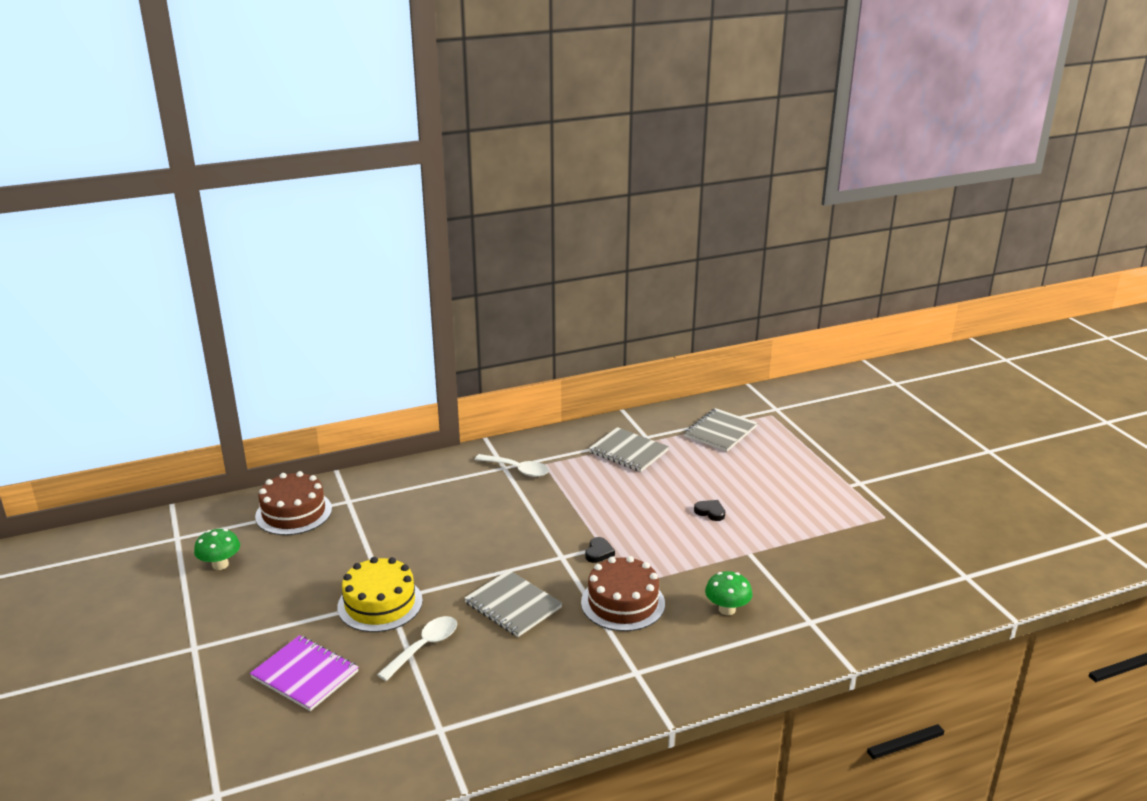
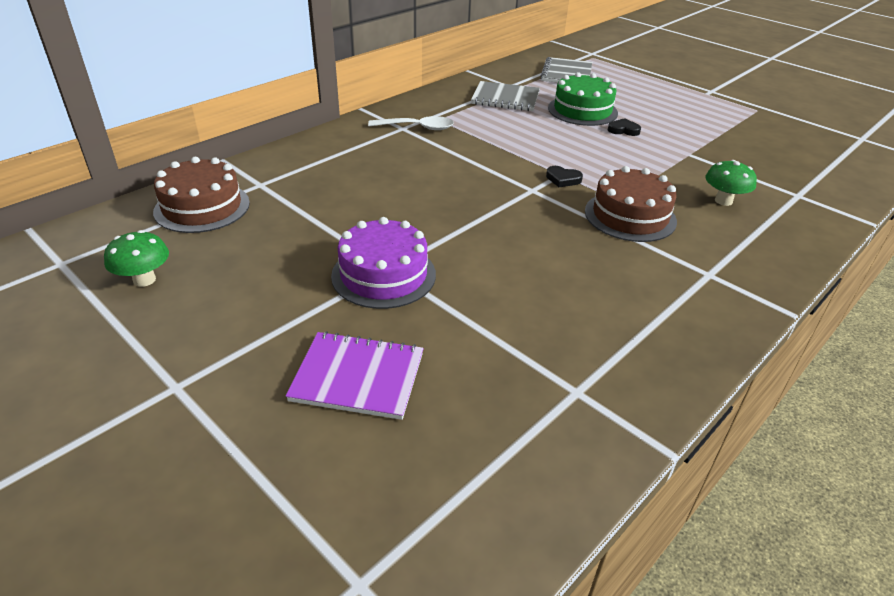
camera: 25 degrees left, 10 degrees up
(380, 603) = (383, 275): yellow cake -> purple cake
(424, 647) = (475, 306): white spoon -> none
(513, 605) = (529, 242): grey notebook -> none
(598, 552) = (563, 179): black heart -> black heart turned 120 degrees clockwise
(692, 481) = (582, 110): none -> green cake

